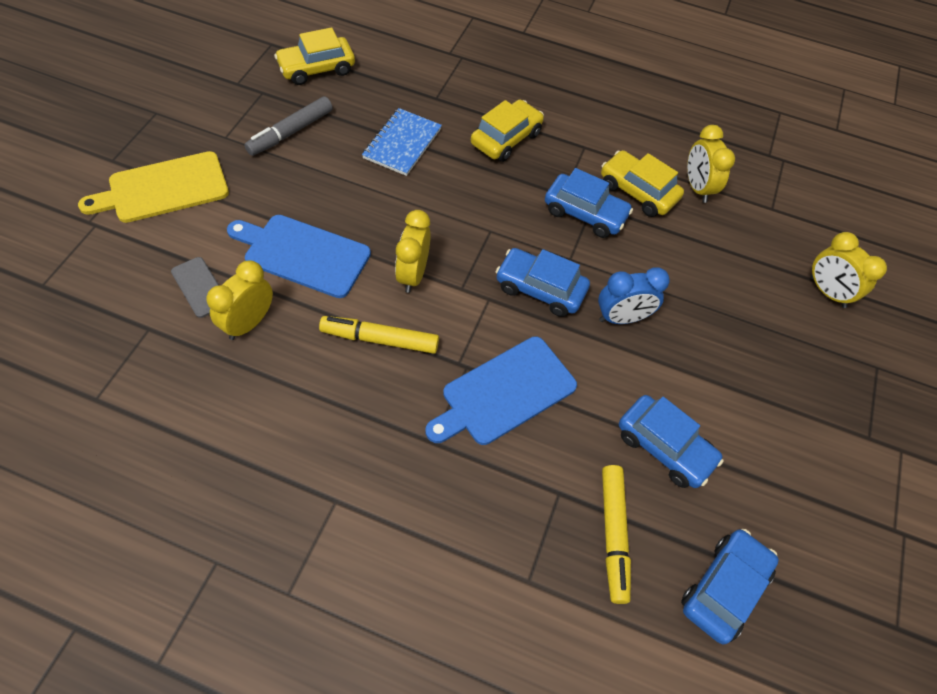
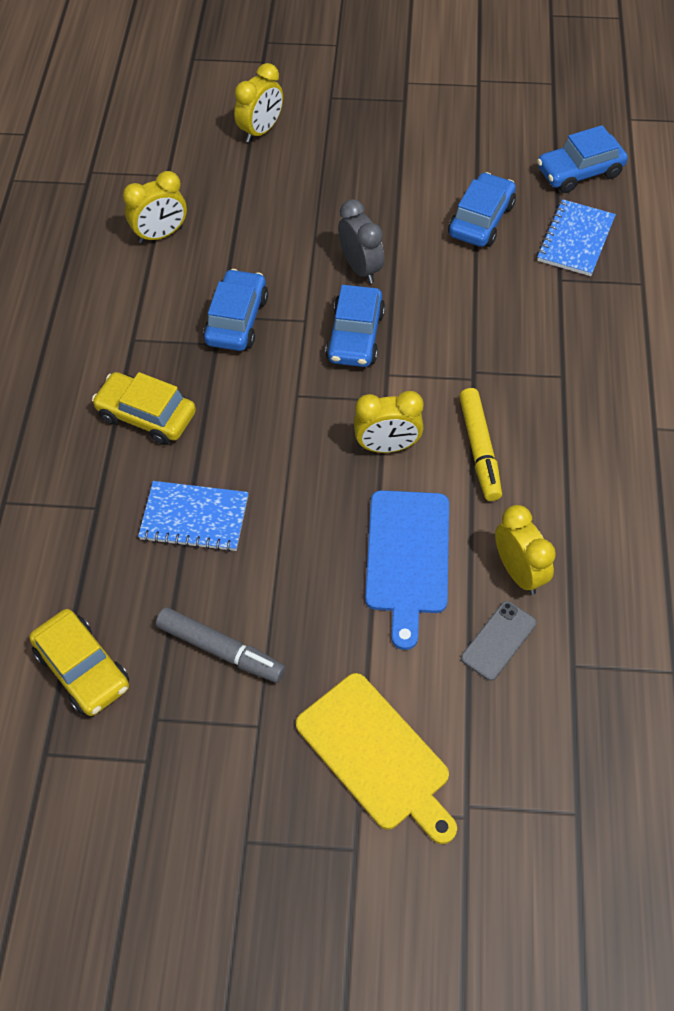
camera: 100 degrees left, 0 degrees up
(249, 323) = (518, 572): yellow clock -> yellow clock turned 135 degrees counterclockwise
(504, 393) = (486, 336): blue cutting board -> none
(613, 535) = (575, 240): yellow marker -> blue notebook
(622, 318) = (360, 268): blue clock -> grey clock
(638, 191) = (186, 282): yellow car -> none
(724, 588) = (579, 172): blue car -> blue car turned 45 degrees counterclockwise

